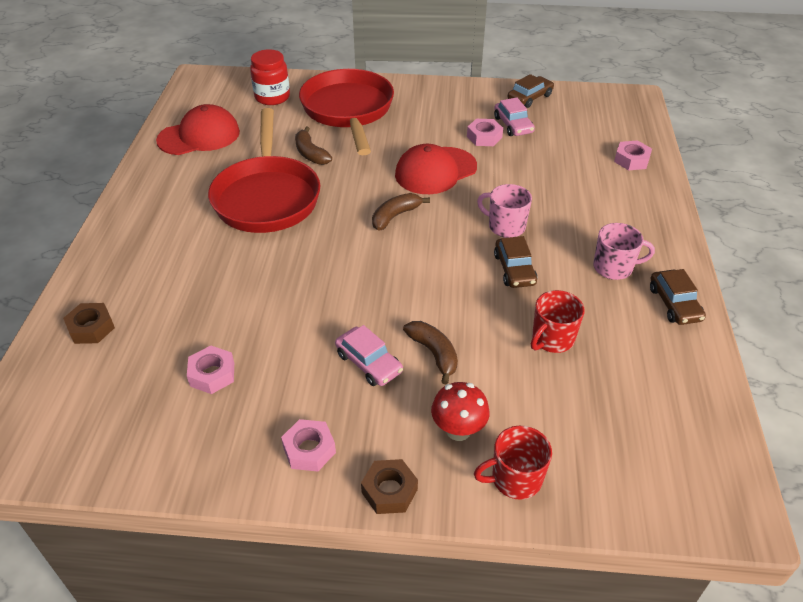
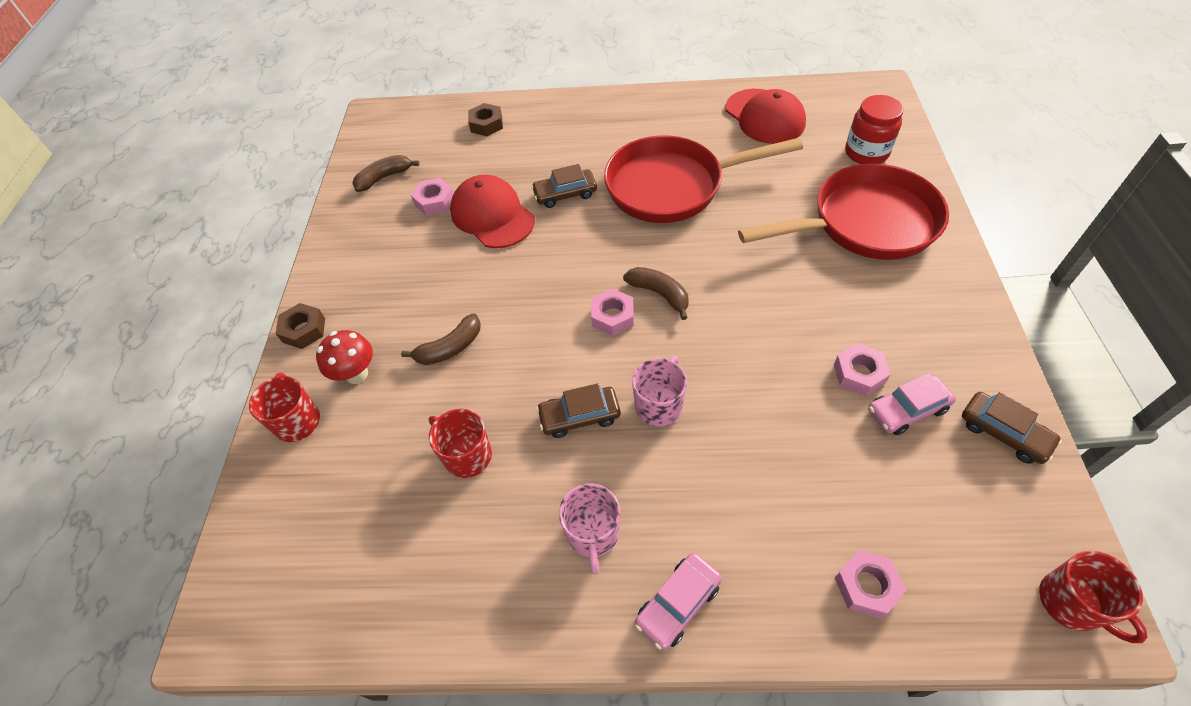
camera: 90 degrees right, 10 degrees up
(309, 450) = (352, 273): pink nut -> pink nut (612, 316)
(310, 154) = (760, 205): brown banana -> brown banana (384, 178)
(368, 363) = (441, 299): pink car -> pink car (678, 603)
(435, 171) = (759, 324): red cap -> red cap (492, 215)
(629, 102) = (1071, 603): none -> red mug
(674, 304) = (526, 608): brown car -> brown car (565, 194)

